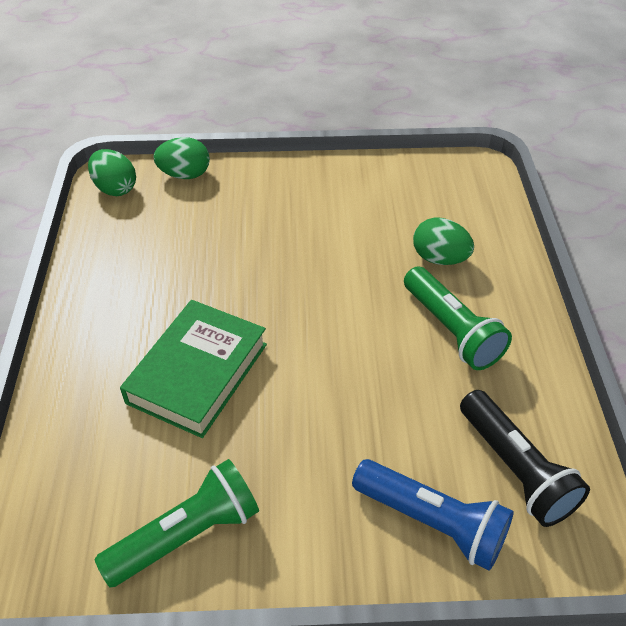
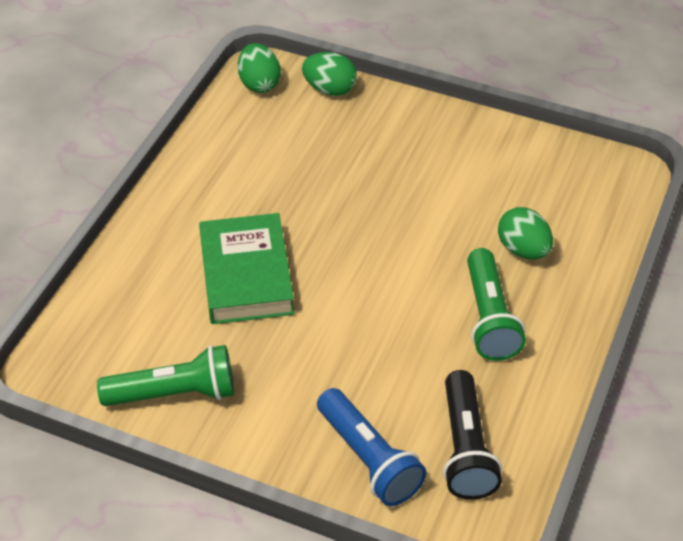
camera: 25 degrees right, 0 degrees up
(197, 373) = (246, 275): green book -> green book turned 60 degrees counterclockwise

